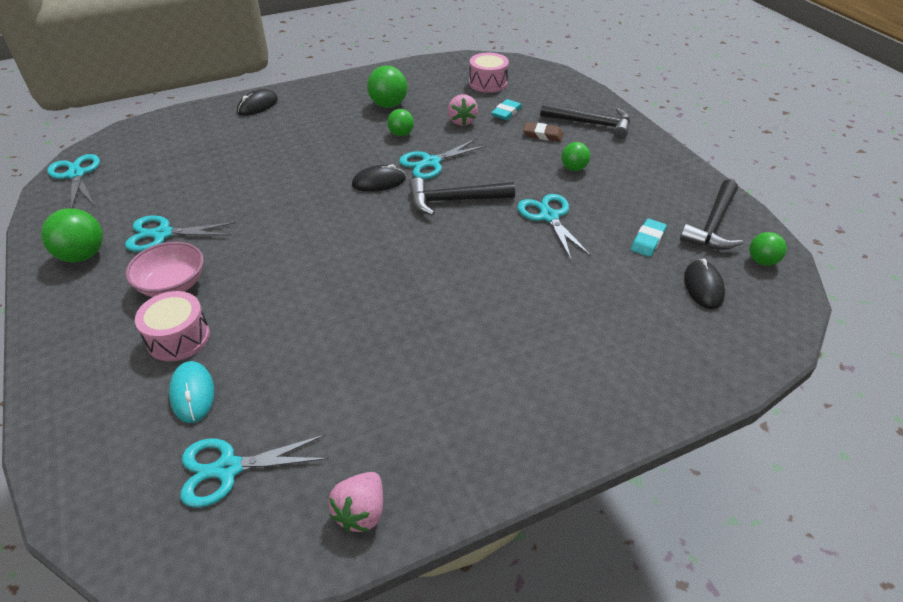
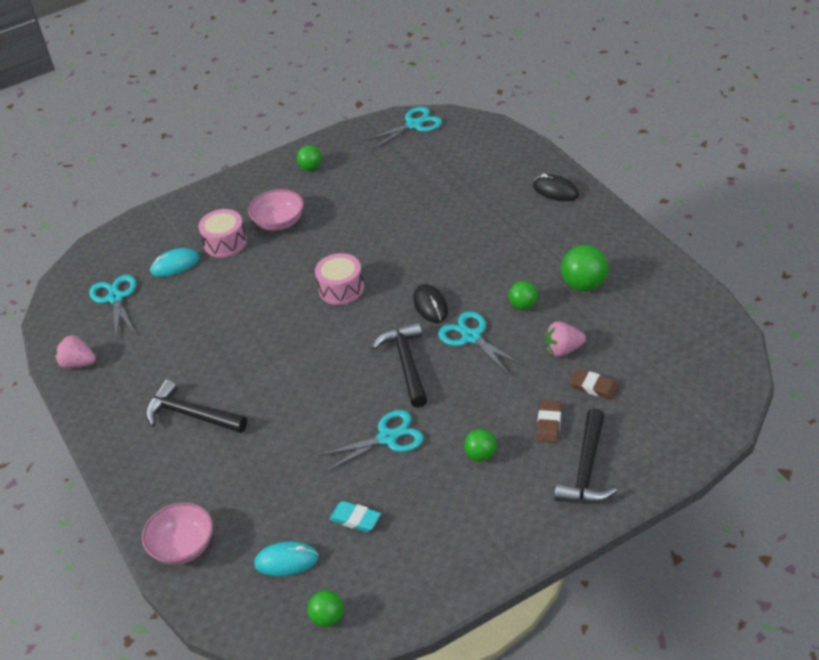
camera: 90 degrees right, 0 degrees up
(83, 255) = (311, 168): green ball -> green ball, size x0.63
(162, 234) = (339, 197): turquoise scissors -> none
(488, 83) = (666, 362): pink drum -> pink drum (341, 289)
(506, 112) = (594, 387): turquoise eraser -> brown eraser
(696, 369) = (183, 546): none -> pink bowl
(703, 287) = (286, 561): black mouse -> turquoise mouse
(713, 225) = (387, 580): black hammer -> black hammer (191, 415)

